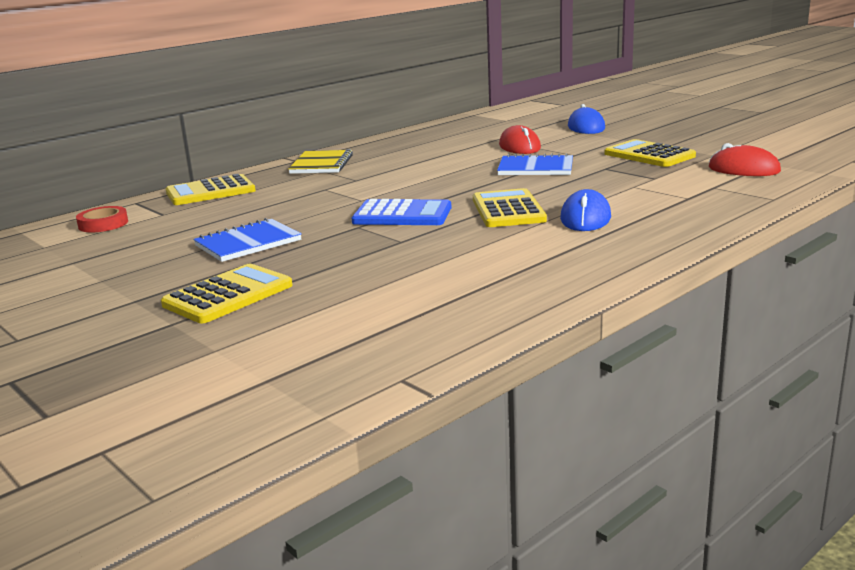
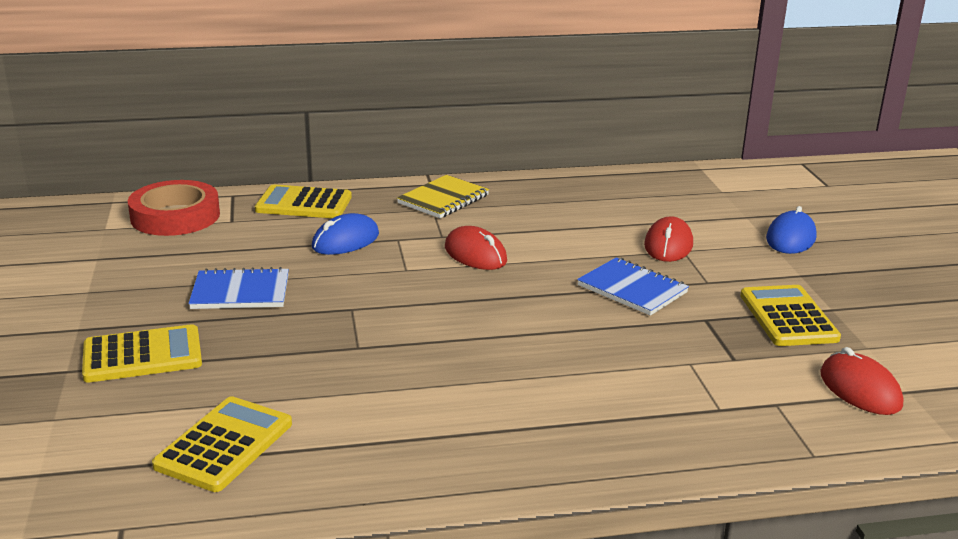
camera: 30 degrees right, 5 degrees up
(103, 224) = (175, 216): red tape -> red tape, size x1.82
(398, 181) = (475, 254): none -> red mouse
(402, 215) = (409, 309): blue calculator -> none
(508, 210) = (510, 345): yellow calculator -> yellow calculator (224, 445)
(585, 218) = (564, 393): blue mouse -> blue mouse (345, 241)

